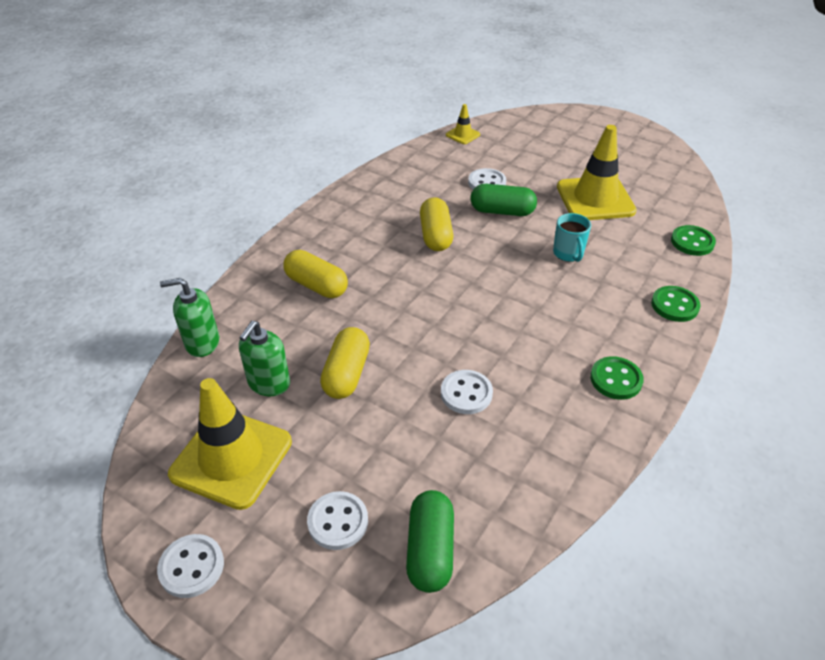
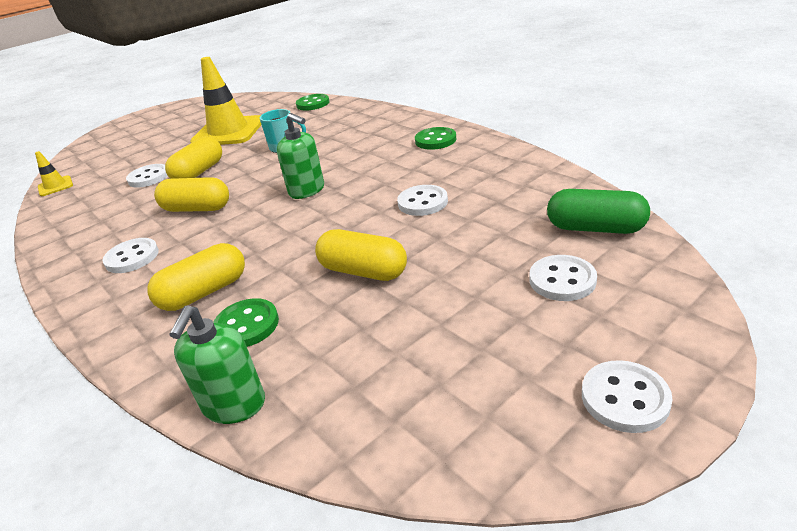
camera: 70 degrees left, 10 degrees down
(231, 458) = (460, 365): yellow traffic cone -> none
(269, 383) = (348, 333): green soap dispenser -> green soap dispenser (307, 190)
(360, 227) = (132, 257): none -> white button
(502, 211) = (199, 172): green capsule -> yellow capsule
(674, 305) = (373, 115): green button -> green button (247, 325)

